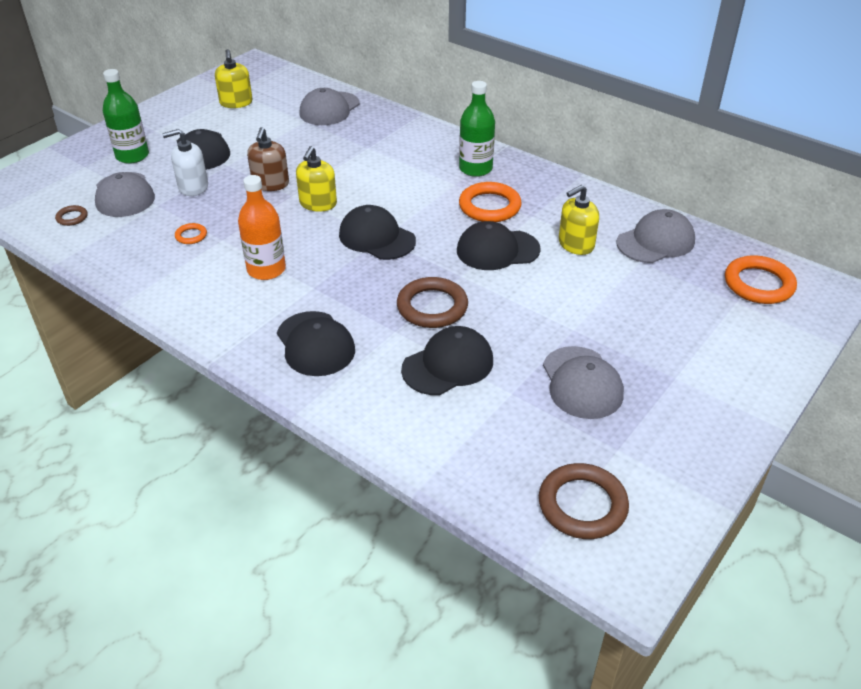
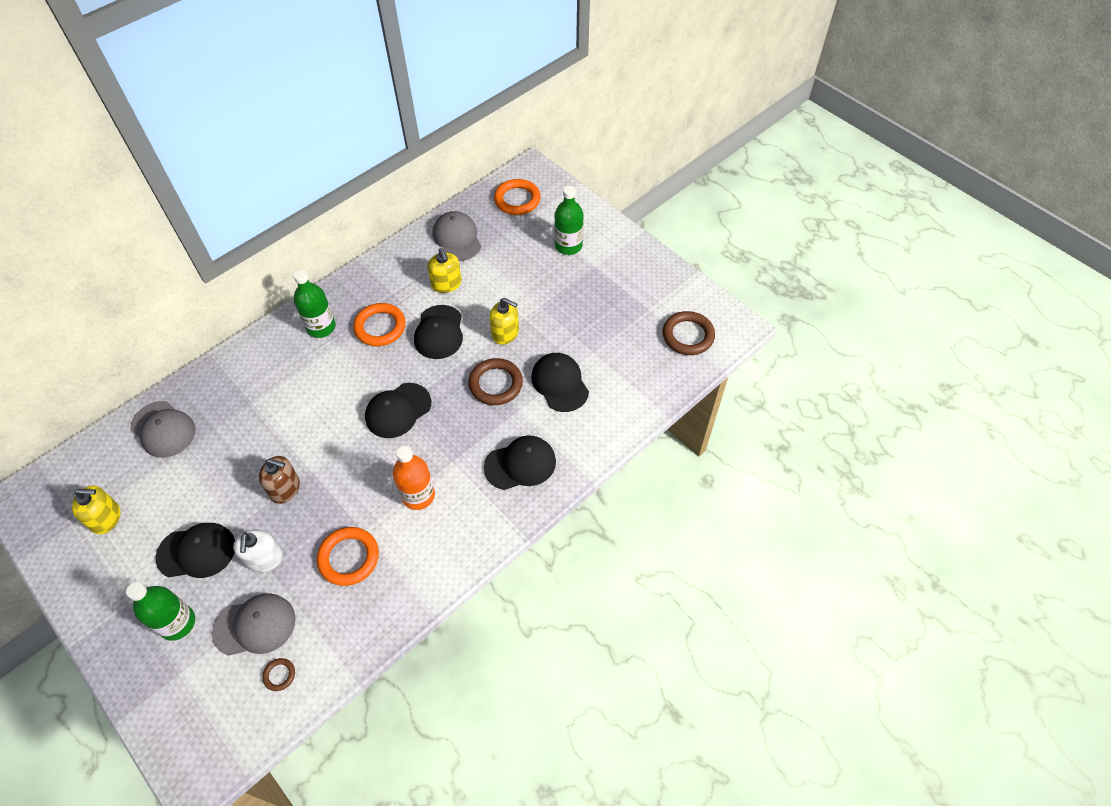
camera: 80 degrees left, 15 degrees up
(191, 236) = (349, 558): orange ring -> orange ring, size x2.05
(318, 203) = (332, 450): yellow soap dispenser -> yellow soap dispenser (505, 333)
(582, 383) = (590, 313): grey cap -> none
(700, 345) = (568, 246): none -> green bottle

